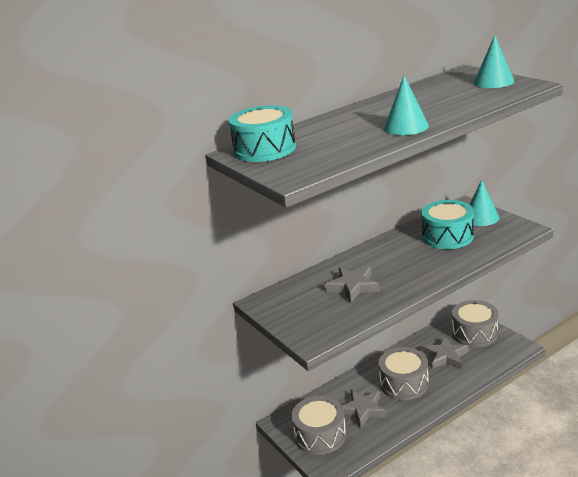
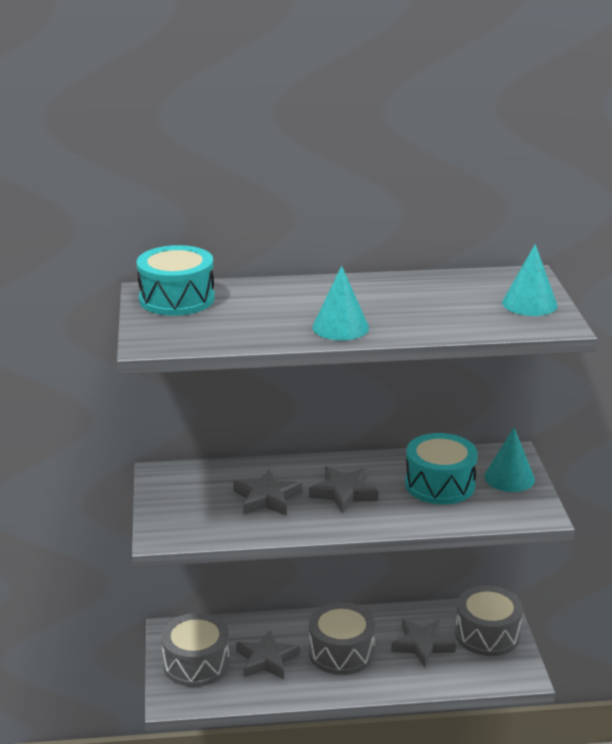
camera: 25 degrees right, 0 degrees up
(397, 264) = (344, 493): none -> grey star

